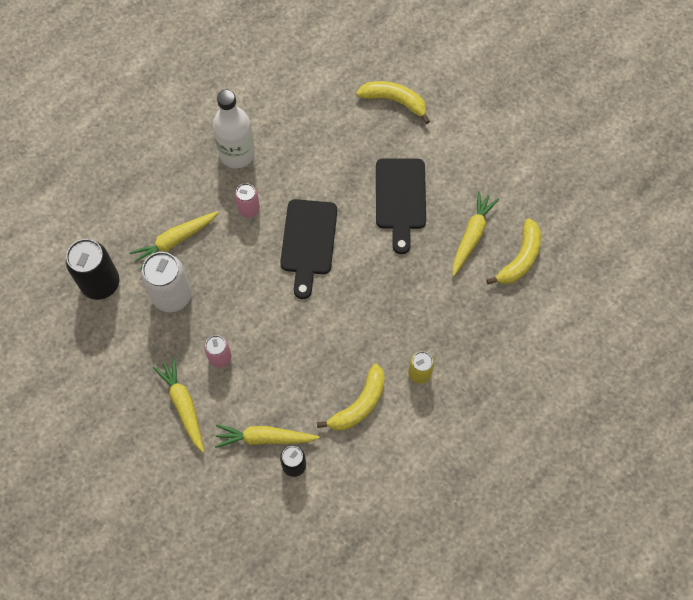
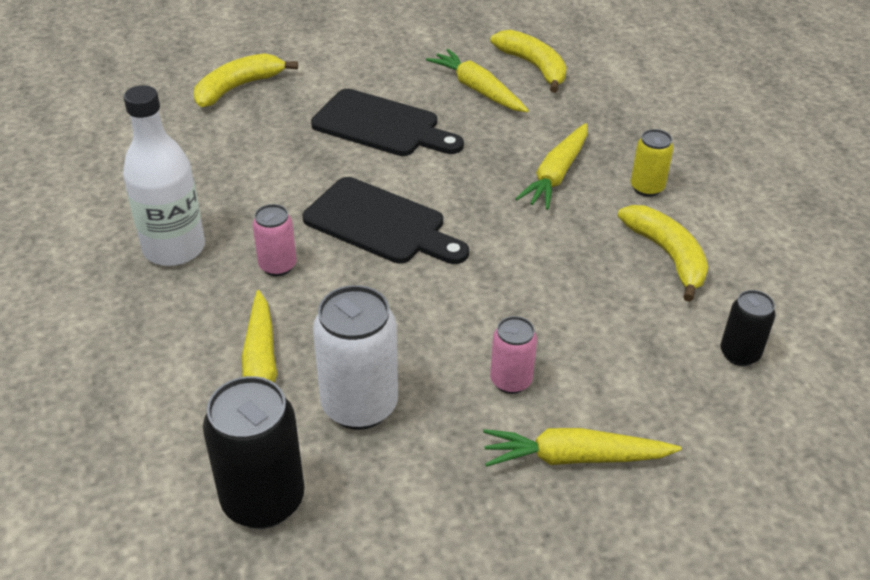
camera: 65 degrees left, 25 degrees down
(264, 438) = (679, 373): yellow carrot -> yellow carrot (556, 175)

